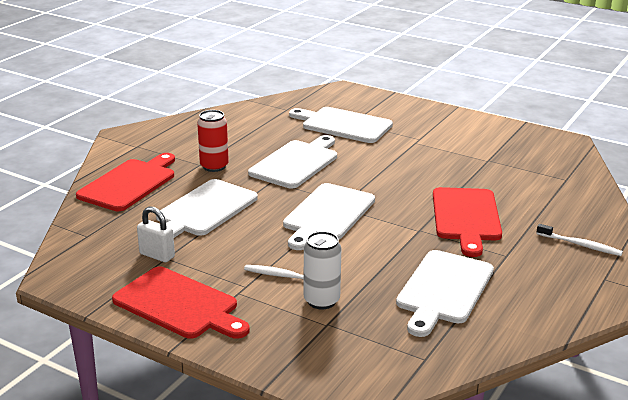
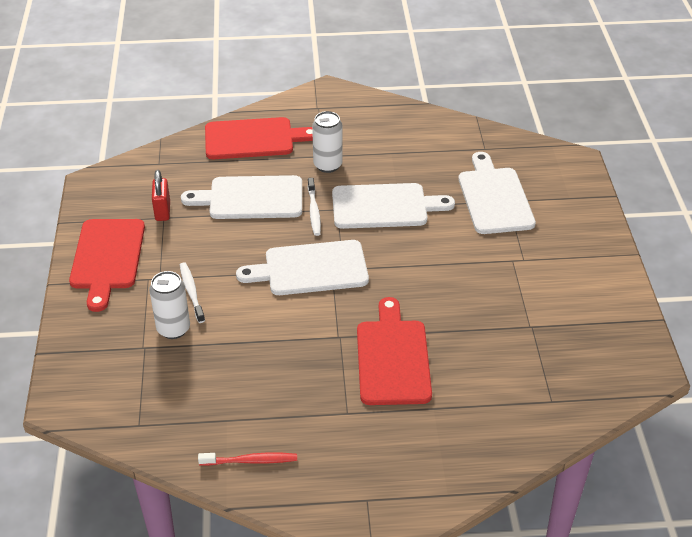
camera: 55 degrees right, 15 degrees up
(157, 255) = (162, 211): white padlock -> red padlock
(214, 166) = (327, 165): red can -> white can
(443, 290) = (250, 394): white cutting board -> none
(466, 217) = (393, 358): red cutting board -> red cutting board turned 120 degrees clockwise
(521, 315) = (250, 461): none -> red toothbrush
(580, 245) = (417, 460): white toothbrush -> white toothbrush (314, 211)

